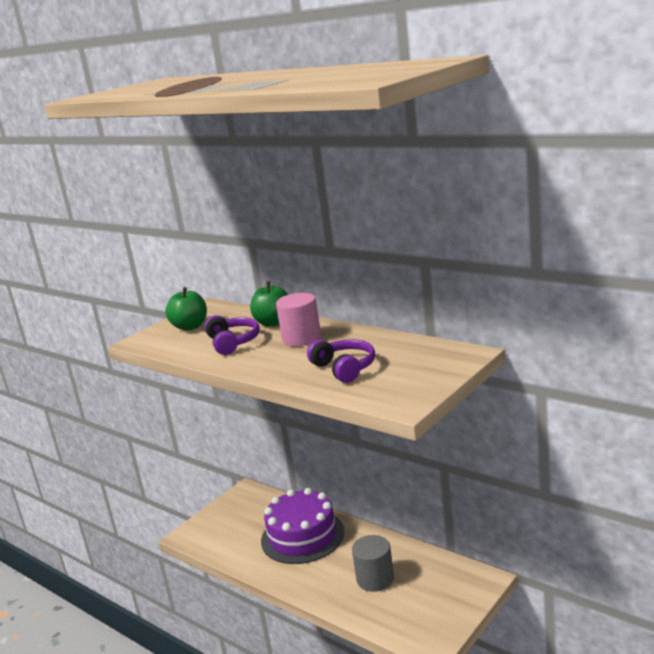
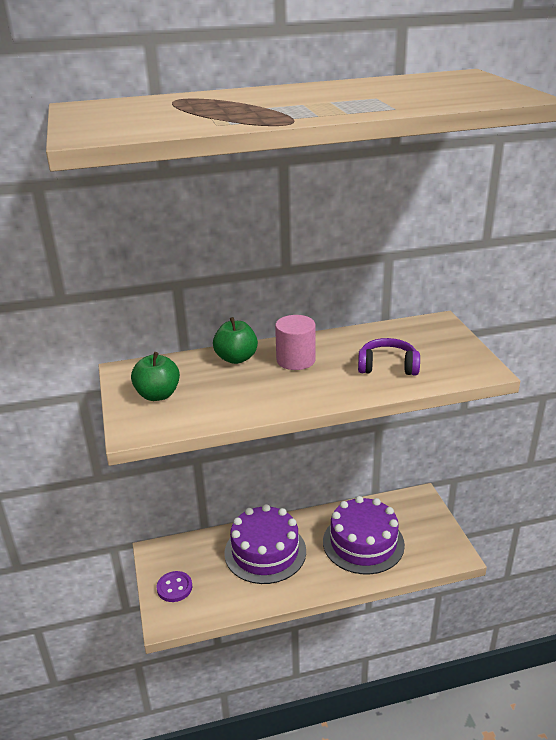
camera: 55 degrees left, 10 degrees up
(220, 520) = (174, 587): none -> purple button
(232, 342) = (242, 389): purple headphones -> none
(375, 579) = (363, 543): grey cylinder -> purple cake

